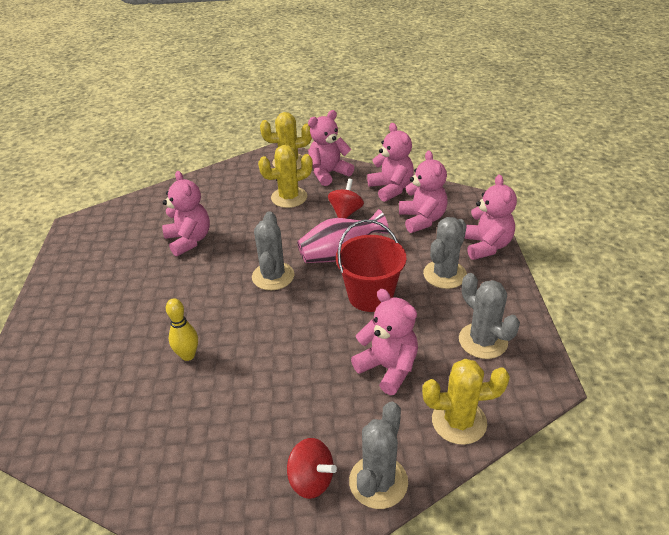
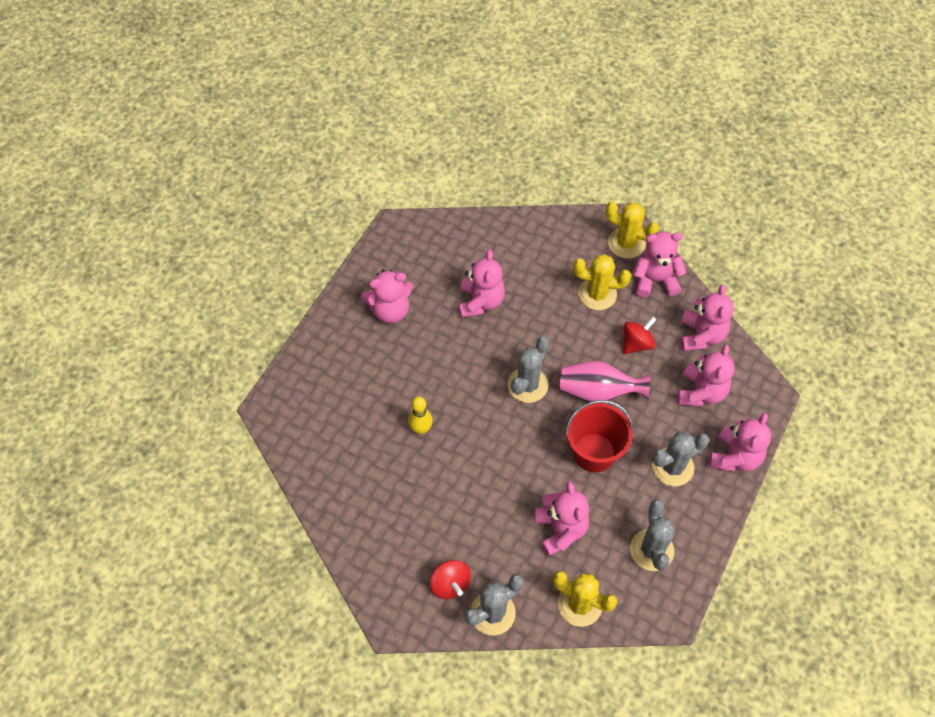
camera: 30 degrees right, 20 degrees up
(101, 280) = (390, 310): none -> pink teddy bear

